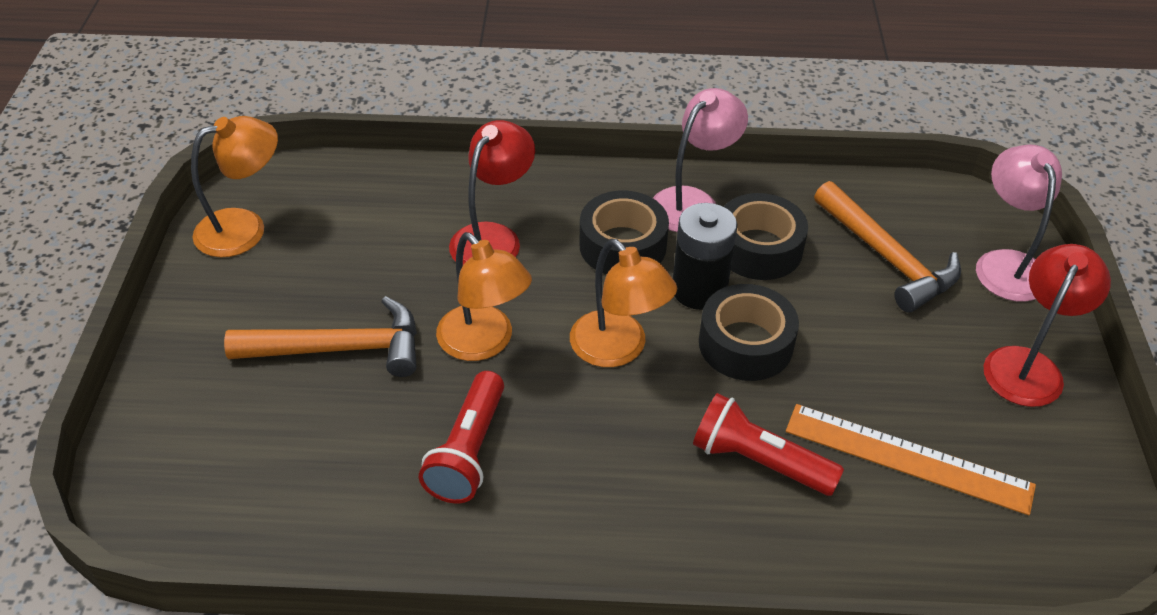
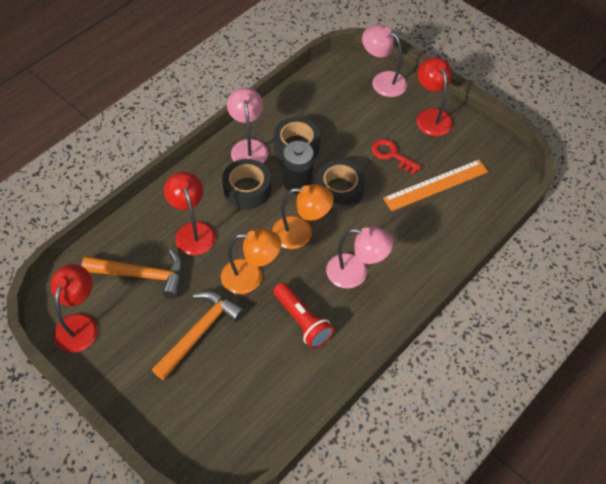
camera: 50 degrees left, 10 degrees up
(245, 228) = (79, 324): orange lamp -> red lamp
(621, 461) = (356, 273): none -> pink lamp
(758, 461) = (396, 230): red flashlight -> none
(887, 258) = (343, 112): orange hammer -> orange hammer (142, 275)
(888, 364) = (391, 155): none -> red key

